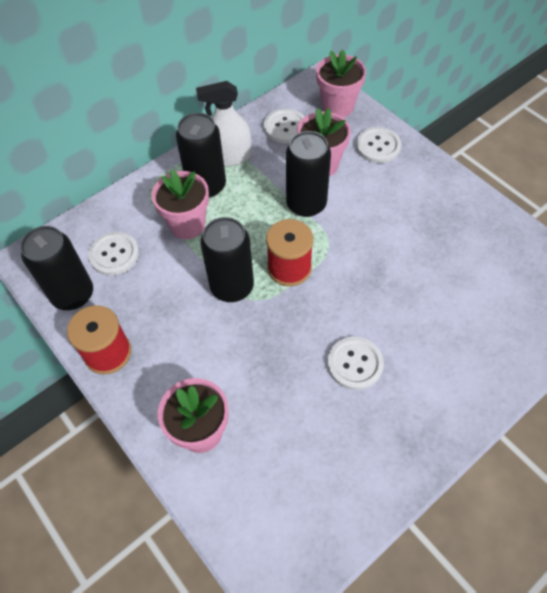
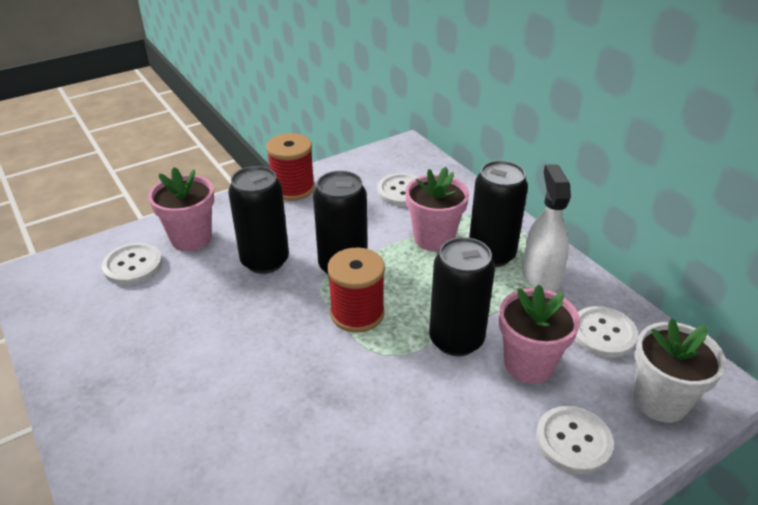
camera: 95 degrees right, 20 degrees down
(73, 294) = (361, 170): black can -> black can (265, 261)
(337, 107) = (660, 401): pink flower pot -> white flower pot
(355, 364) = (210, 355): white button -> white button (133, 265)

